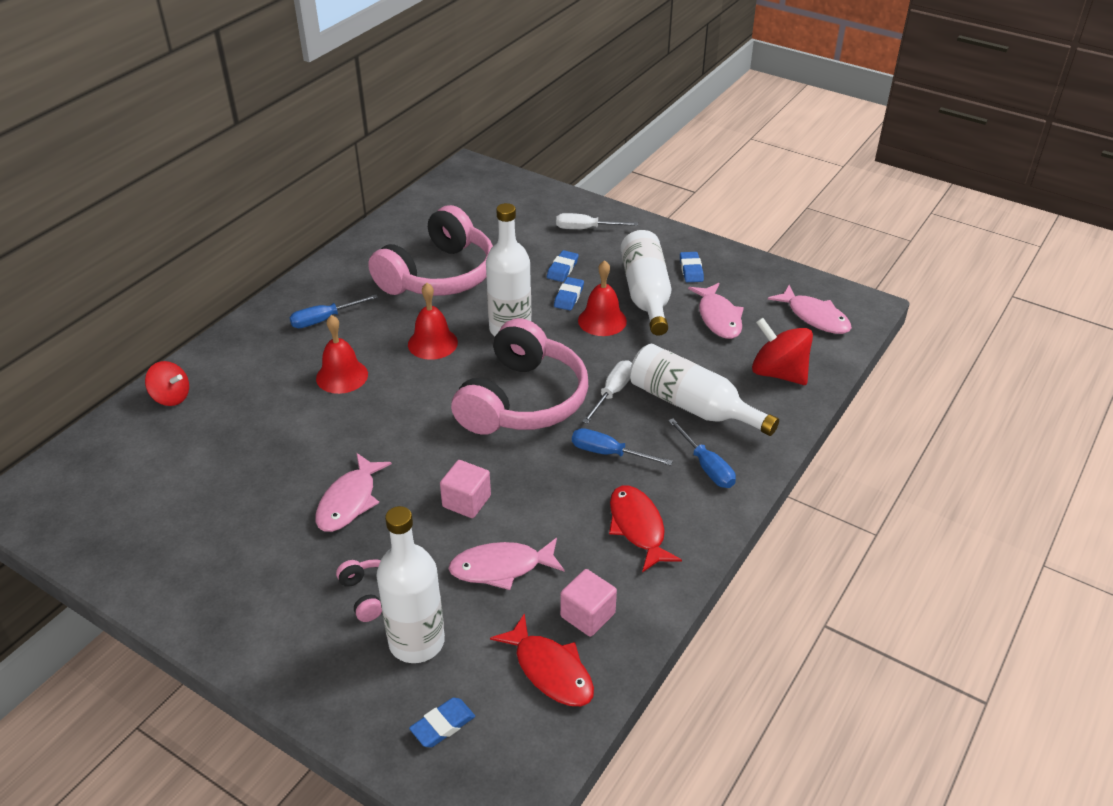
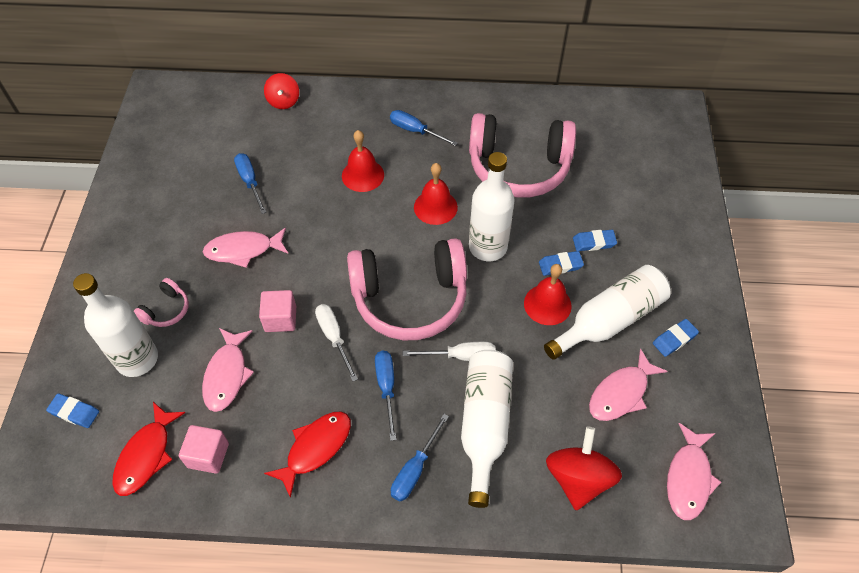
camera: 60 degrees right, 15 degrees up
(259, 464) = (250, 182): none -> blue screwdriver
(501, 568) = (227, 375): pink fish -> pink fish turned 135 degrees counterclockwise
(586, 229) = (665, 231): white screwdriver -> white screwdriver (334, 337)

